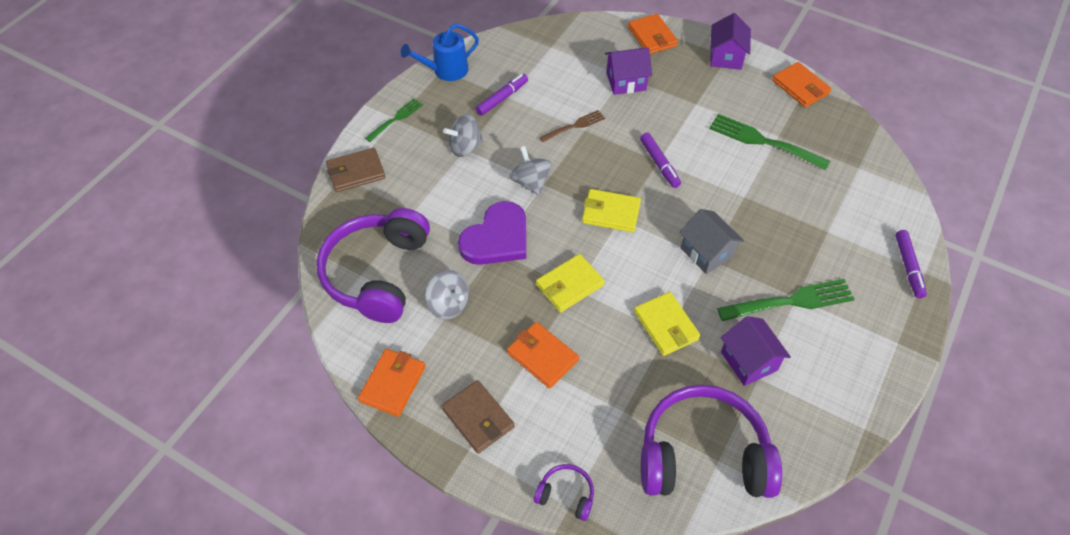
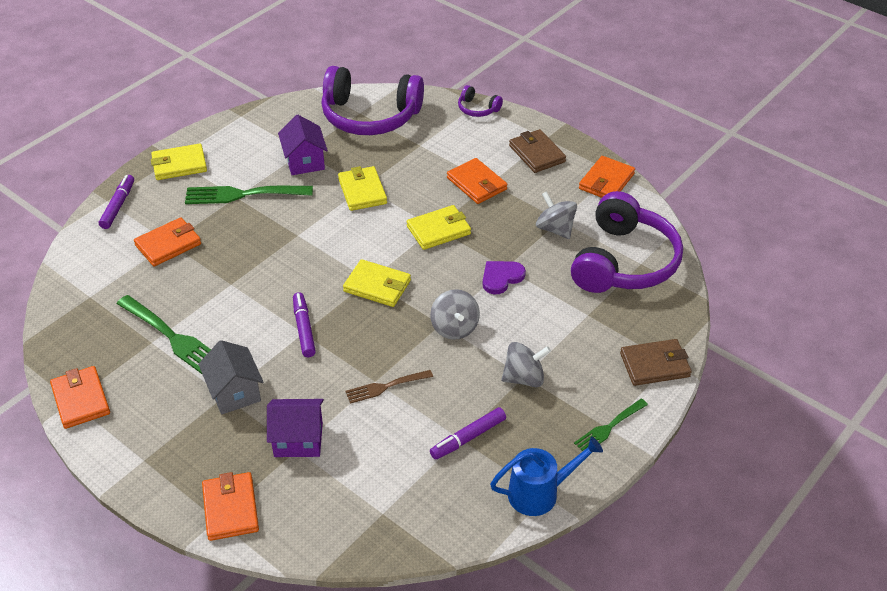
camera: 170 degrees left, 10 degrees down
(497, 238) = (501, 278): purple heart -> purple heart, size x0.58
(706, 252) = (297, 240): grey house -> grey house (234, 392)
(726, 57) = (146, 459): purple house -> none
(827, 229) = (168, 245): none -> orange wallet
(884, 333) = (179, 165): none -> yellow wallet

